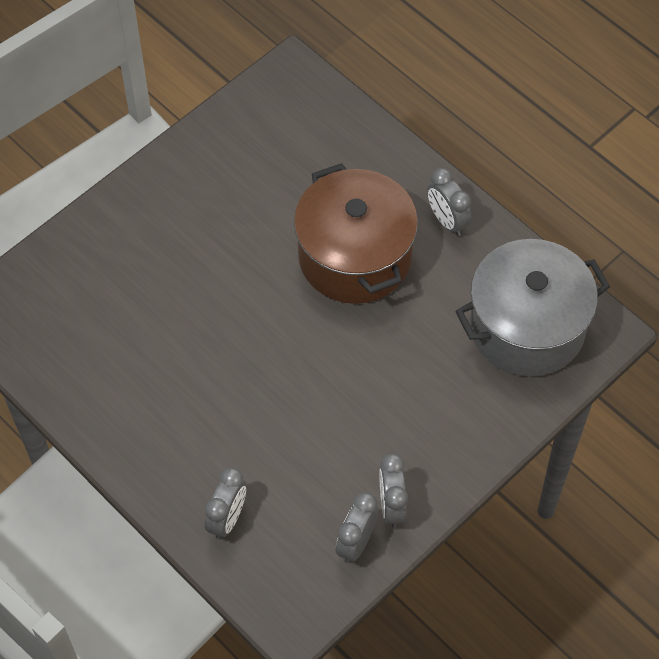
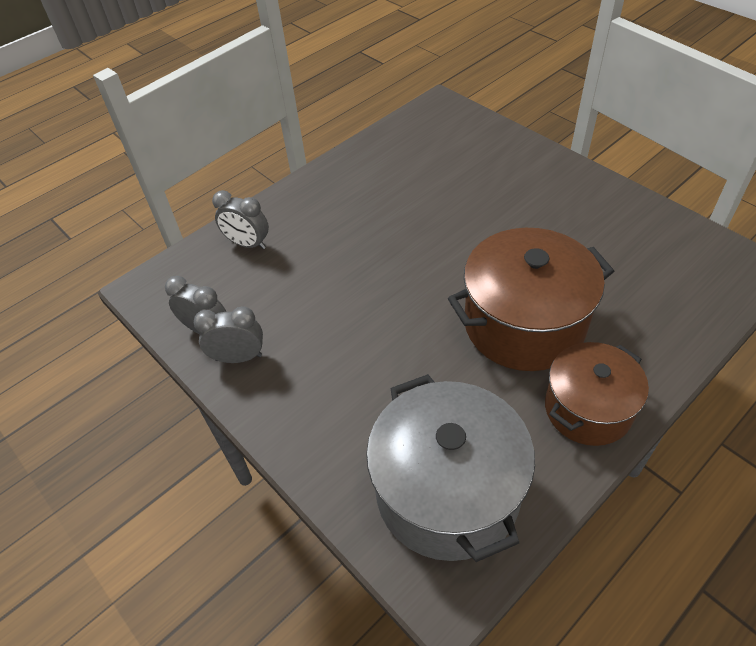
camera: 95 degrees right, 10 degrees down
(447, 221) = (588, 409): grey clock -> brown pot

